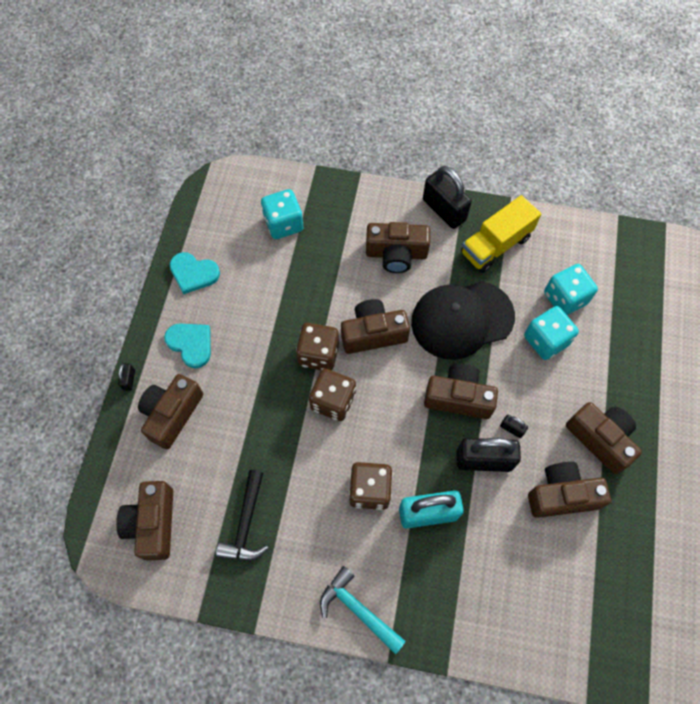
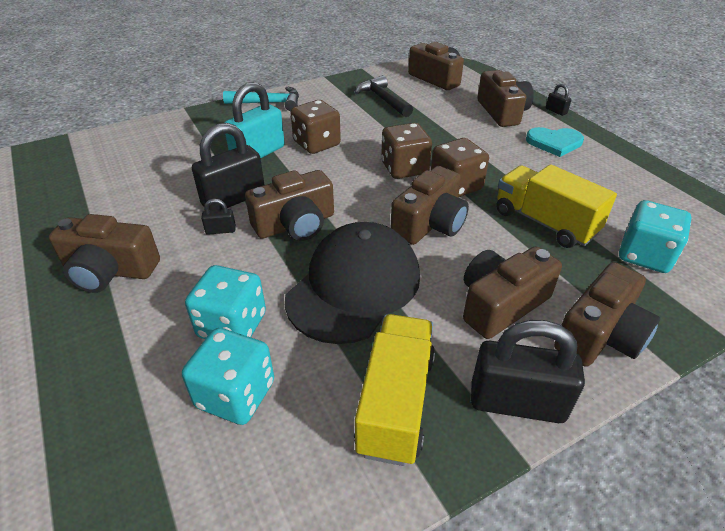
camera: 140 degrees right, 25 degrees down
(193, 273) = (633, 176): turquoise heart -> none
(304, 283) = (544, 222): none -> yellow truck
(561, 495) = (138, 213): brown camera -> brown camera (600, 335)

